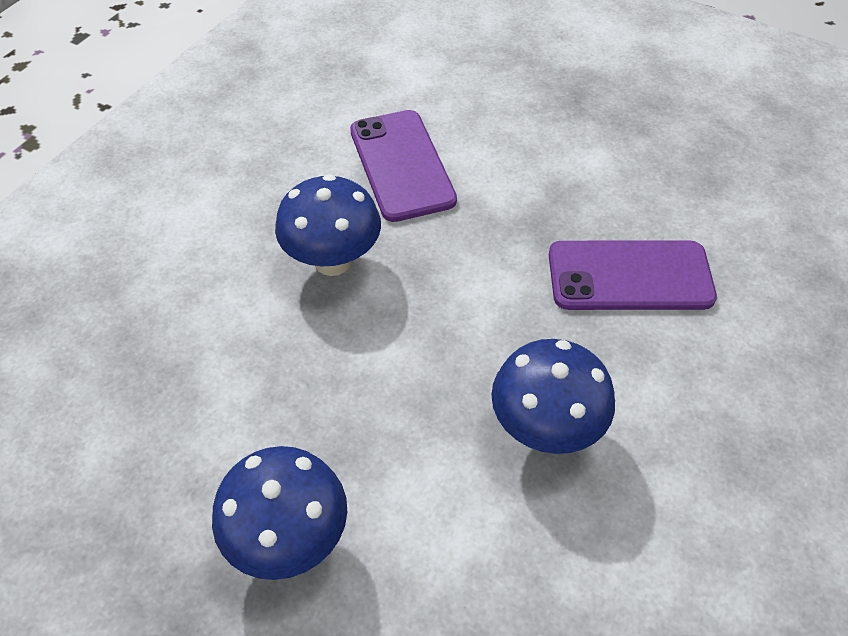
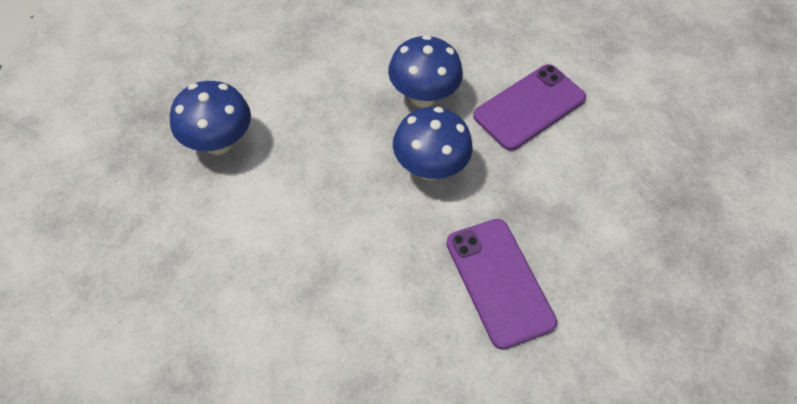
camera: 65 degrees right, 5 degrees up
(545, 428) = (339, 256): blue mushroom -> blue mushroom (429, 168)

